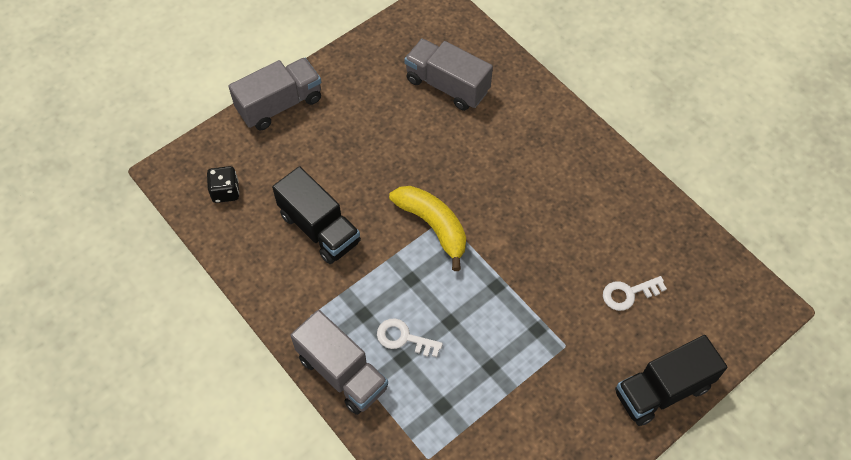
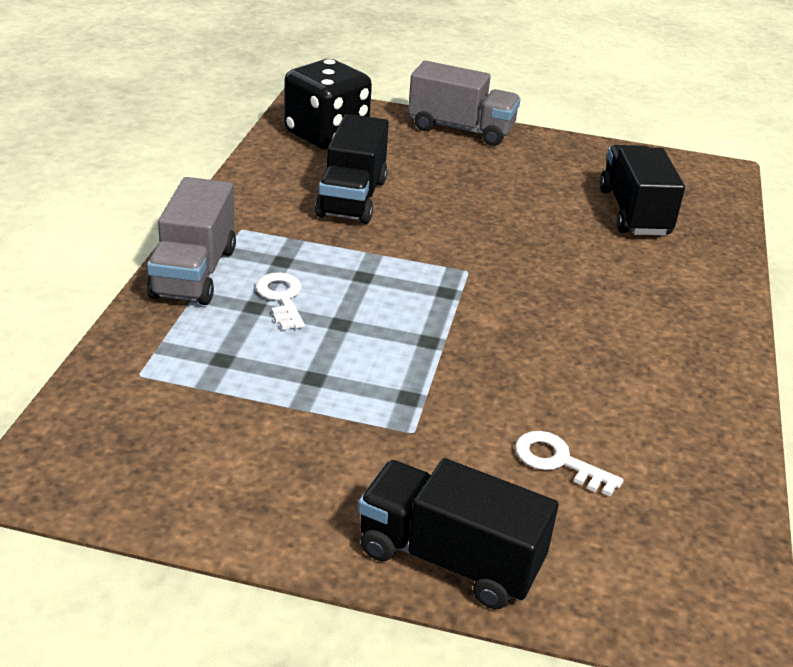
camera: 50 degrees right, 25 degrees down
(225, 192) = (326, 135): black dice -> black dice, size x2.00
(433, 226) = (449, 266): yellow banana -> none
(447, 85) = (634, 212): grey truck -> black truck

